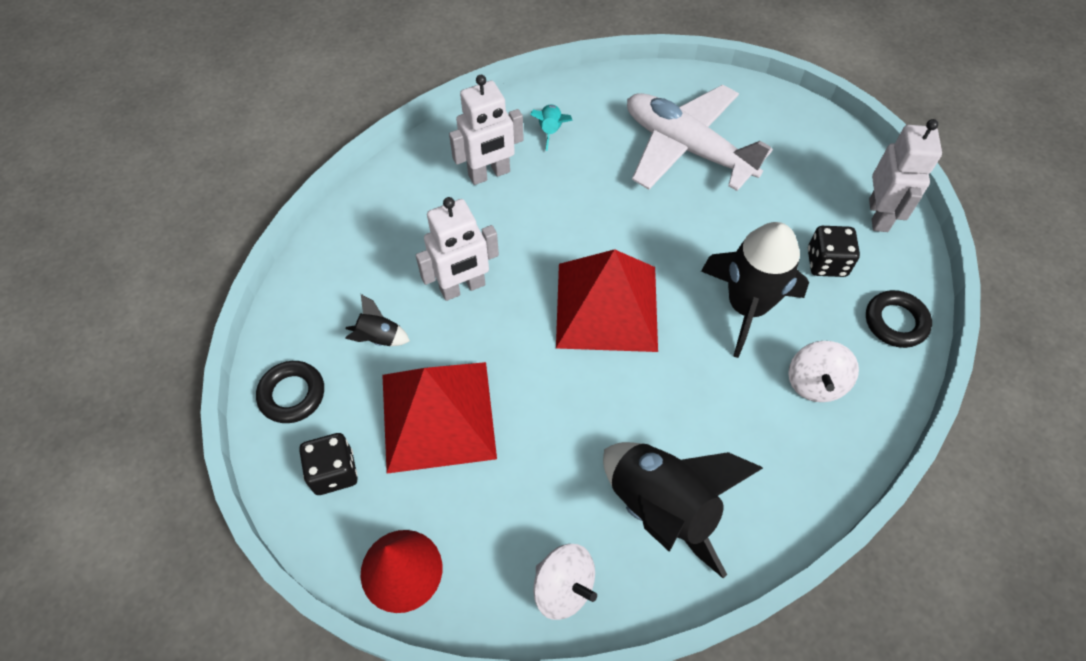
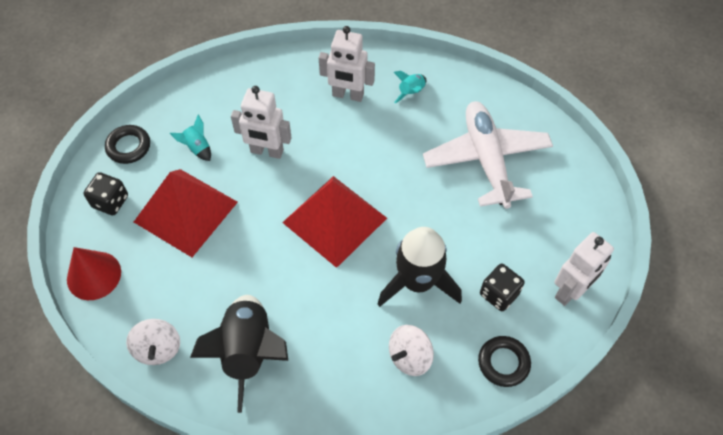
camera: 40 degrees right, 0 degrees up
(378, 338) = (197, 148): black rocket -> turquoise rocket

